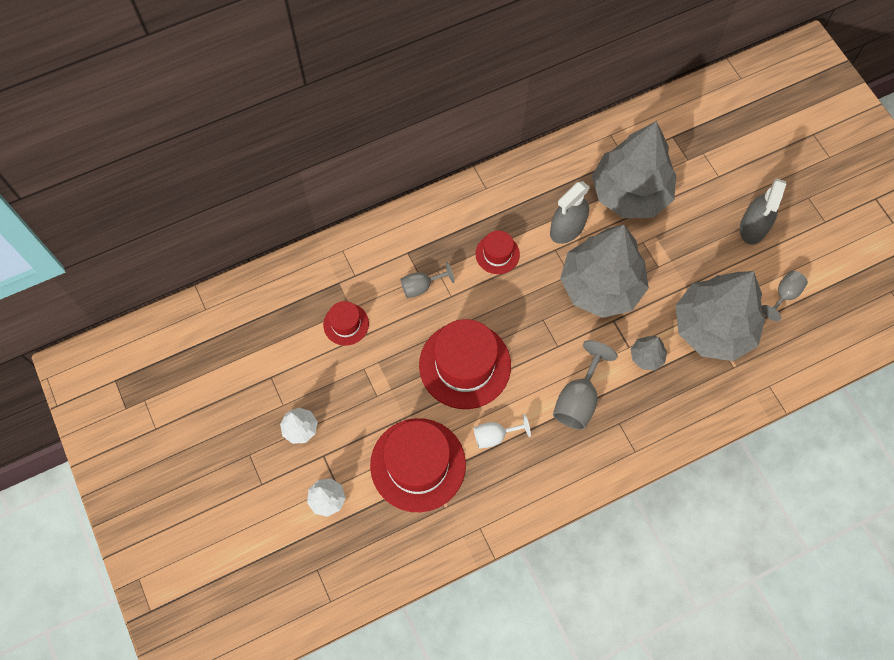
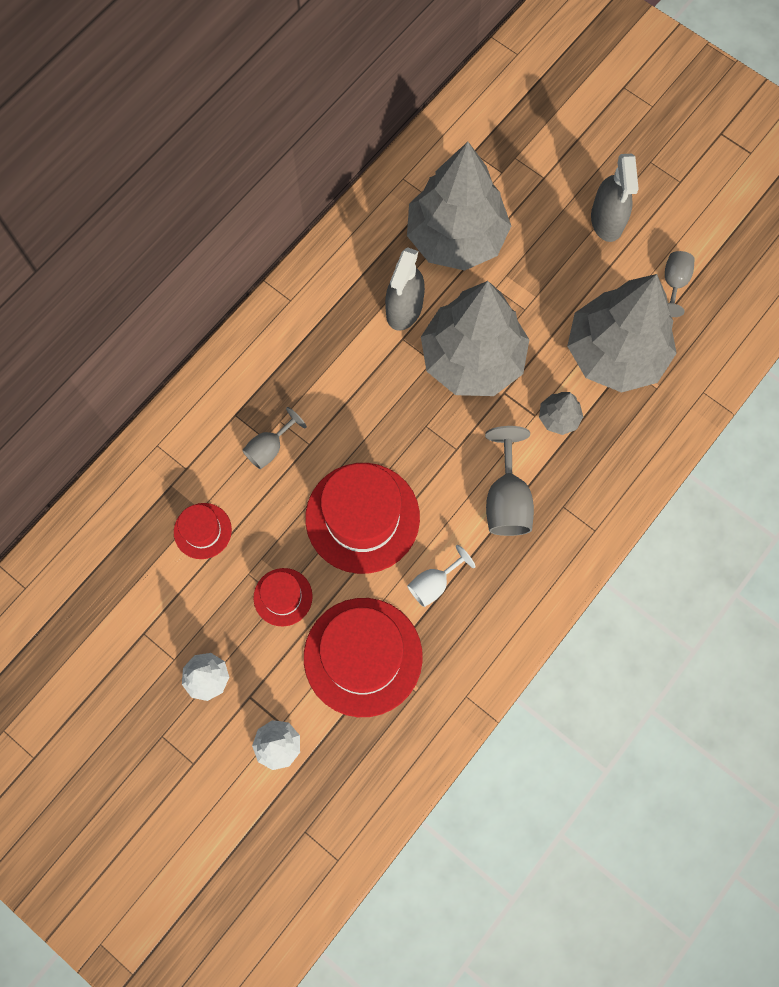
camera: 25 degrees left, 5 degrees up
(497, 254) = (339, 372): red hat -> red hat (283, 597)

